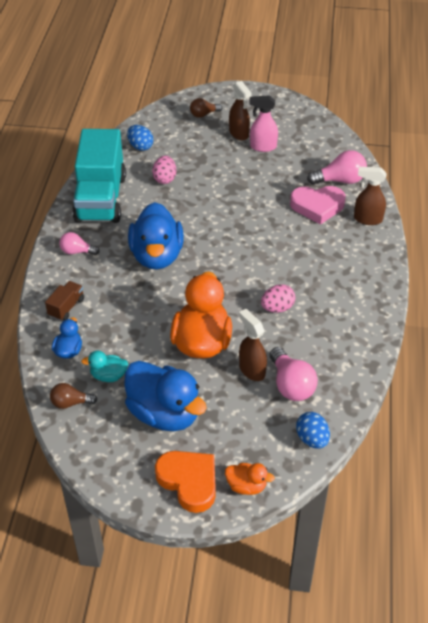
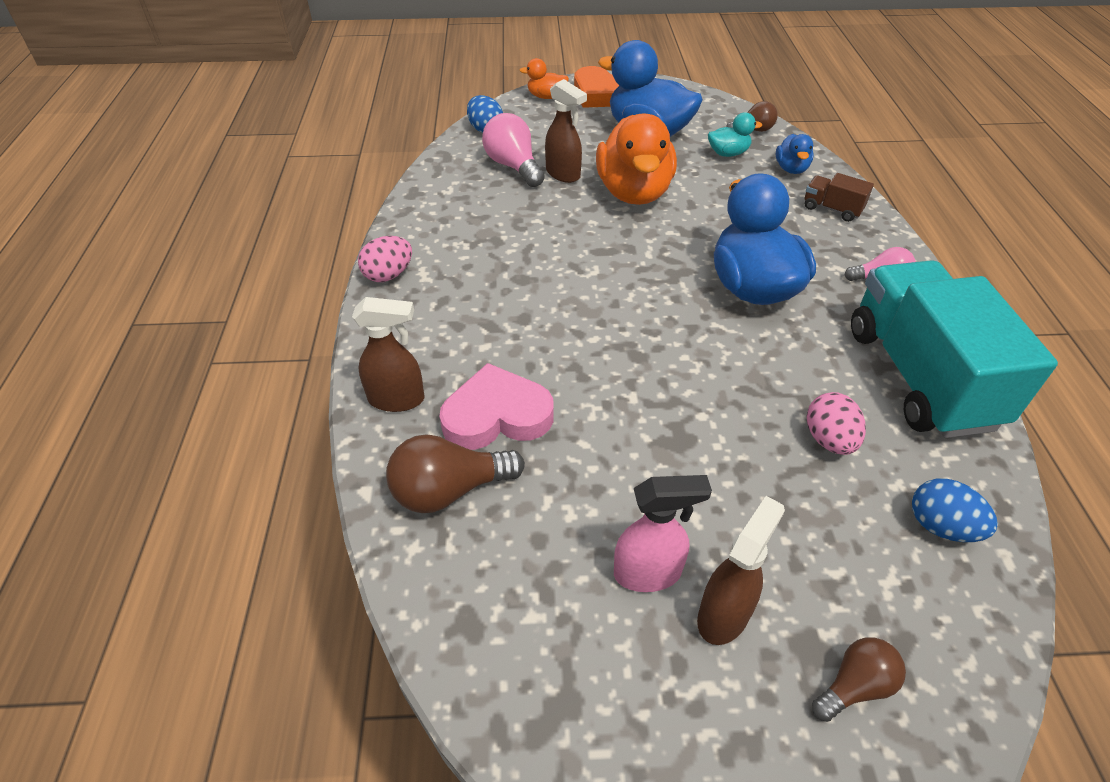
camera: 170 degrees right, 0 degrees up
(66, 307) = (832, 209): brown truck -> brown truck turned 105 degrees clockwise
(239, 134) = (724, 614): brown spray bottle -> brown spray bottle turned 75 degrees clockwise
(277, 308) = (544, 239): pink egg -> pink egg (388, 275)
(340, 180) = (449, 490): pink light bulb -> brown light bulb

